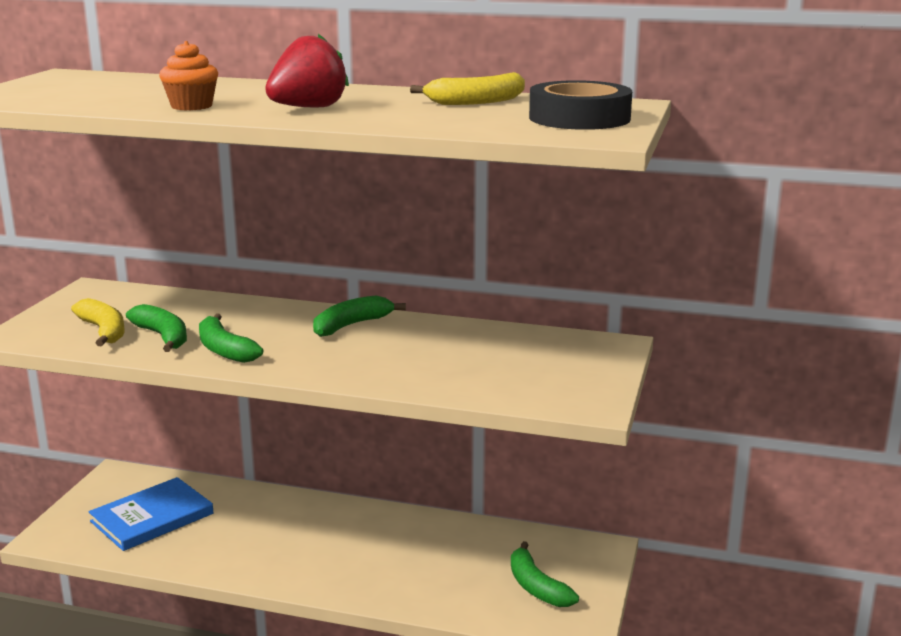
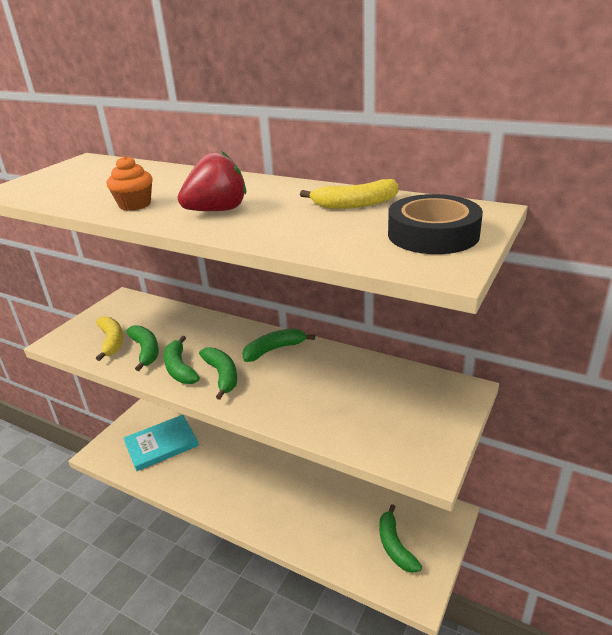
camera: 15 degrees right, 10 degrees up
(152, 517) = (161, 444): blue book -> turquoise book
(290, 352) = (222, 375): none -> green banana

